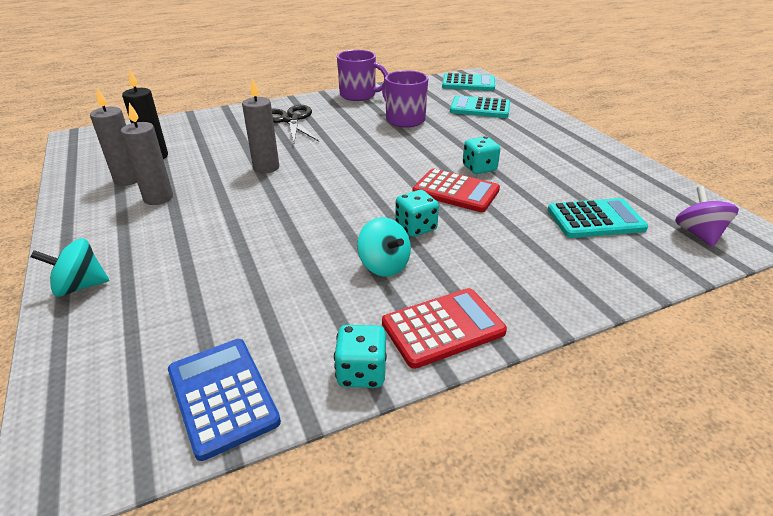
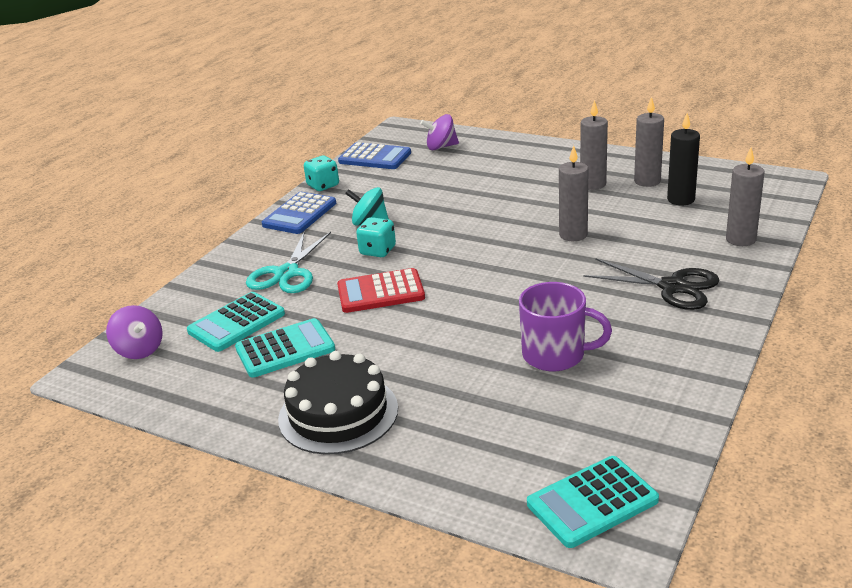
camera: 145 degrees right, 5 degrees down
(80, 286) = (519, 146): turquoise spinning top -> none
(128, 352) = (441, 147): none -> purple spinning top
(202, 123) = (740, 239): none -> grey candle
(358, 95) = (690, 370): purple mug -> none
(443, 328) = (300, 214): red calculator -> blue calculator
(479, 168) = (385, 327): turquoise dice -> none
(480, 108) = (492, 434): turquoise calculator -> turquoise calculator (285, 349)
(520, 246) = (287, 273): none -> turquoise scissors
(552, 140) = (338, 413): none -> black cake

